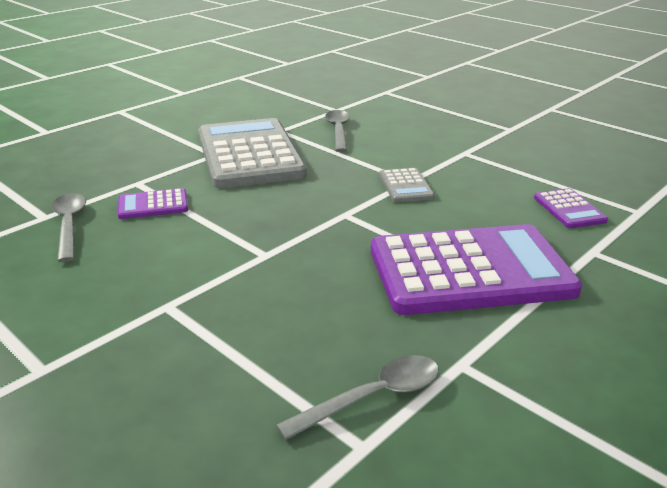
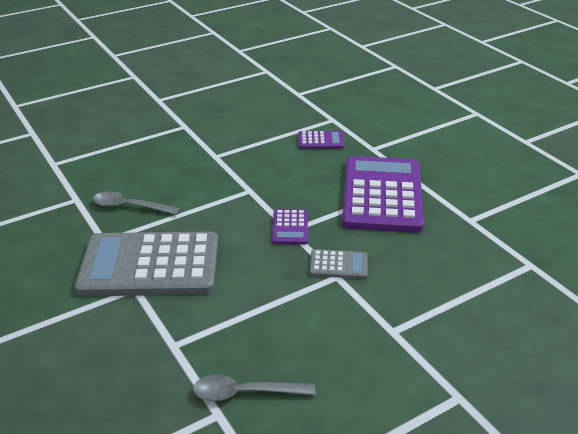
camera: 75 degrees left, 5 degrees up
(153, 205) = (228, 334): purple calculator -> purple calculator (290, 227)
(372, 397) = (495, 255): grey spoon -> none
(405, 186) = (258, 194): grey calculator -> grey calculator (338, 265)

